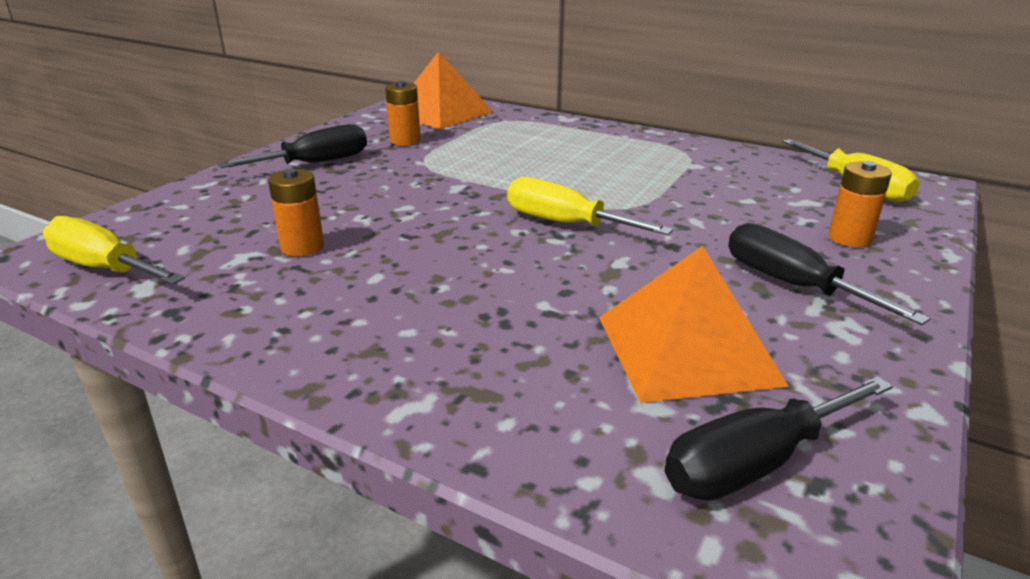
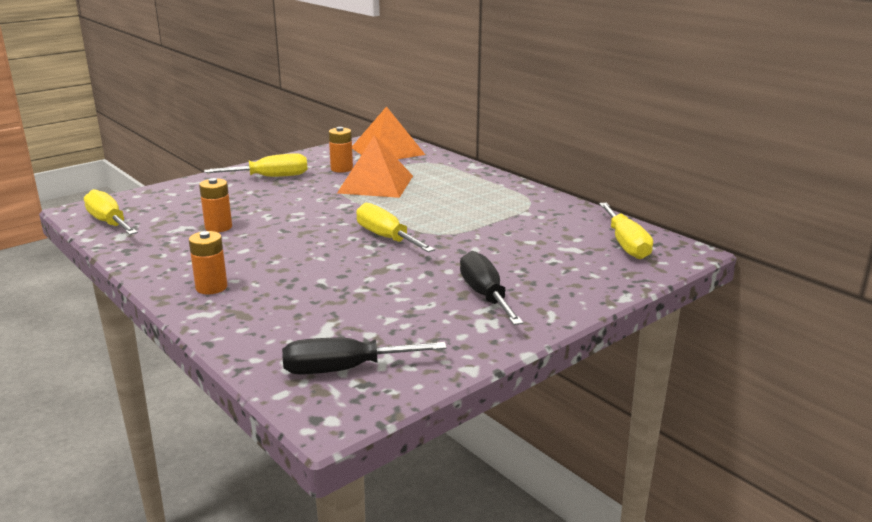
camera: 20 degrees right, 5 degrees down
(316, 163) = (270, 177): black screwdriver -> yellow screwdriver
(687, 349) = (374, 316): orange pyramid -> orange pyramid (375, 184)
(849, 238) = (567, 276): orange battery -> orange battery (211, 287)

